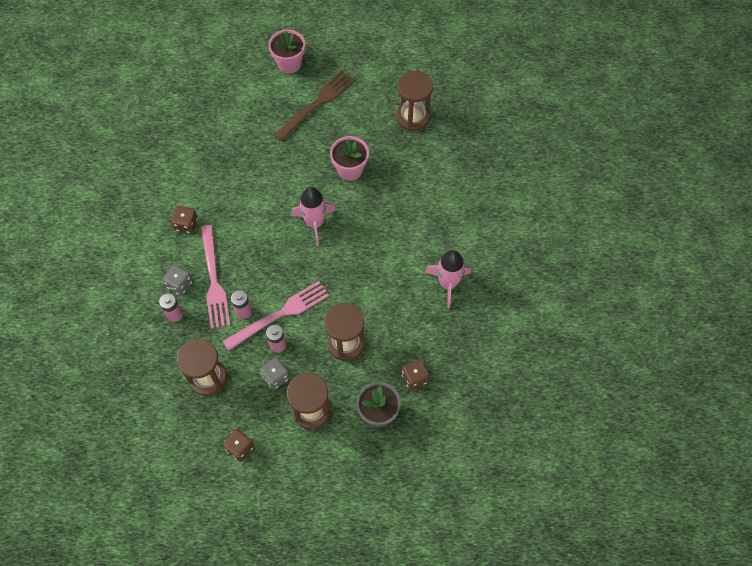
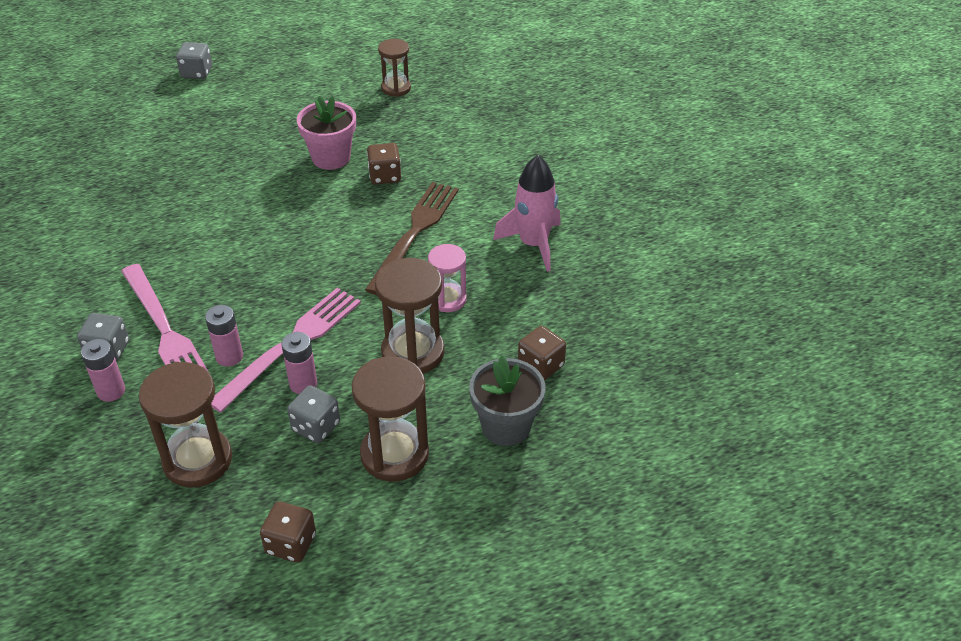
camera: 20 degrees left, 20 degrees down
(186, 224) = (96, 275): brown dice -> brown dice (385, 176)
(289, 63) = (197, 72): pink flower pot -> grey dice
(314, 223) = (302, 226): pink rocket -> none
(317, 104) = (253, 103): brown fork -> brown fork (414, 233)
(380, 310) = (448, 299): none -> pink hourglass
(413, 117) = (396, 88): brown hourglass -> brown hourglass, size x0.61

